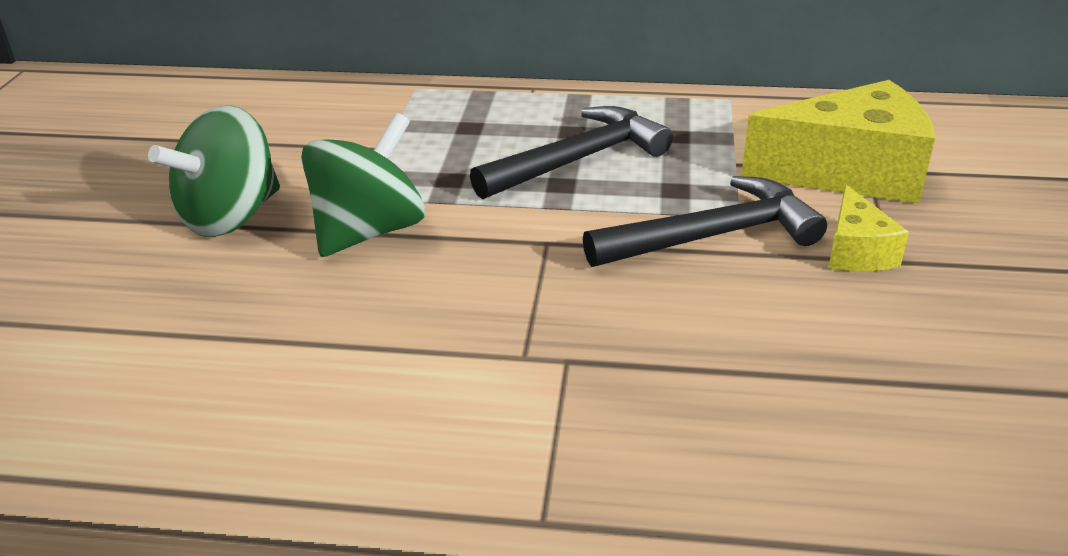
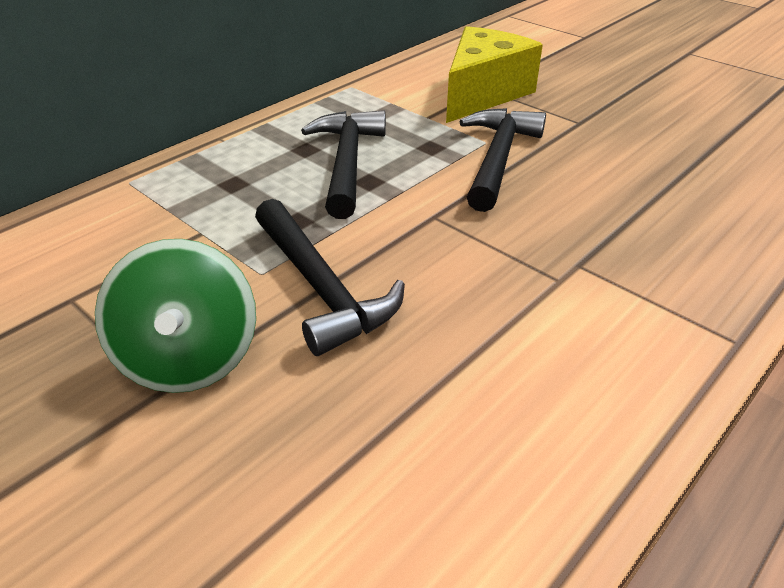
camera: 55 degrees left, 5 degrees up
(369, 232) = (321, 288): green spinning top -> black hammer
(856, 251) = (561, 127): yellow cheese -> none

